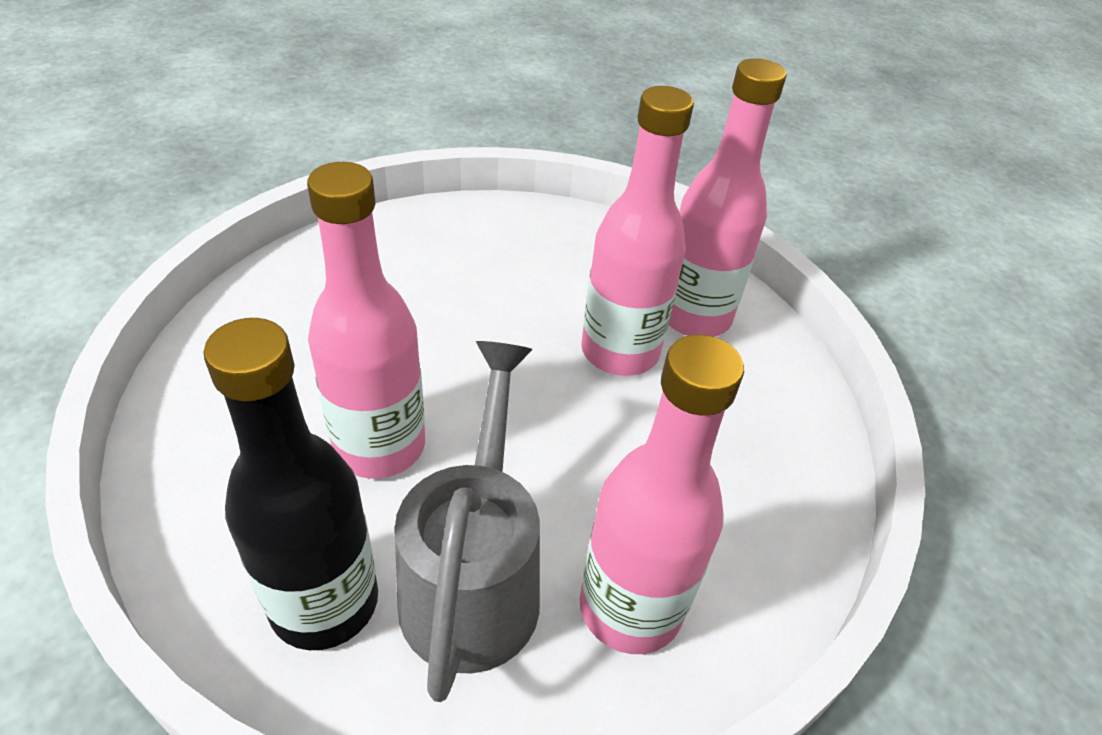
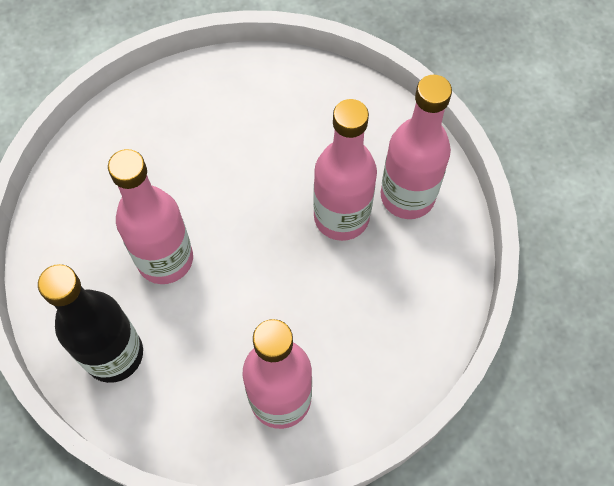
camera: 20 degrees right, 20 degrees up
(474, 580) = (197, 361): grey watering can -> none

